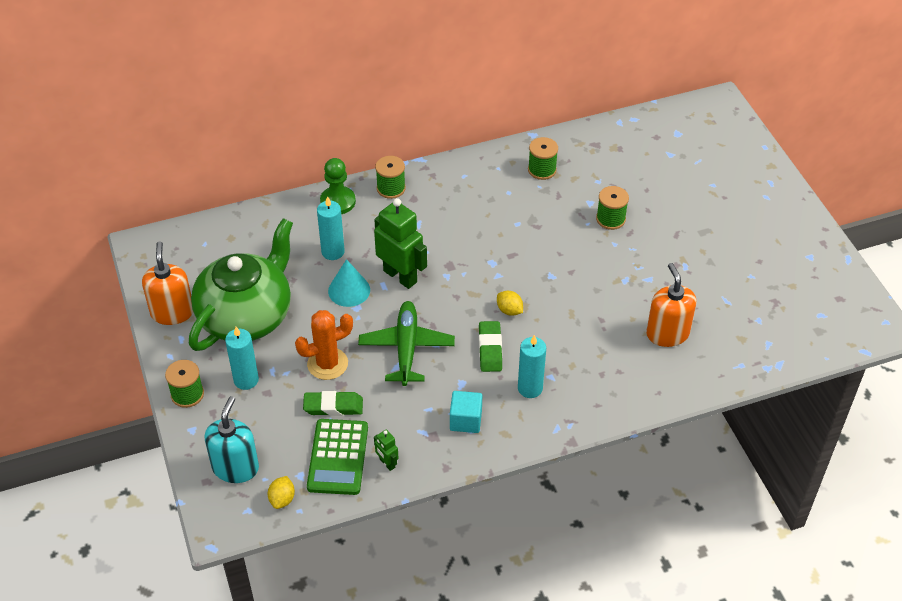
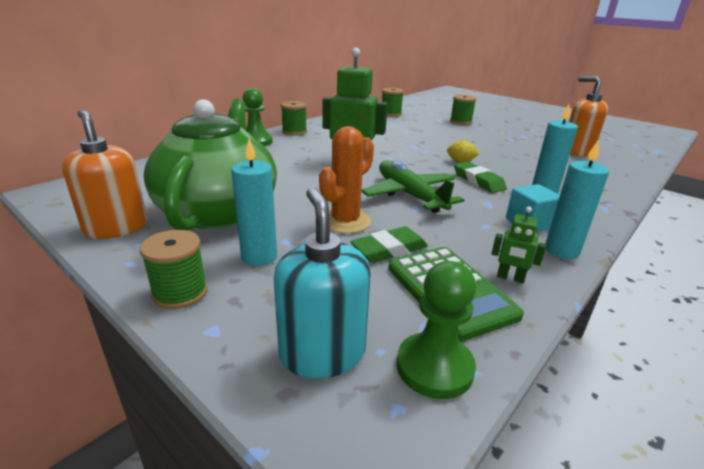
camera: 30 degrees left, 20 degrees down
(282, 499) = (434, 367): yellow lemon -> green pawn
(333, 252) = (277, 162): turquoise candle -> turquoise candle (561, 251)
(349, 290) = (314, 177): turquoise cone -> none

